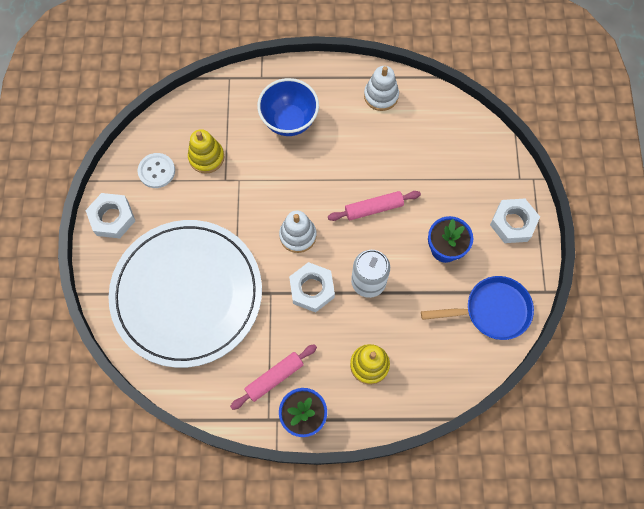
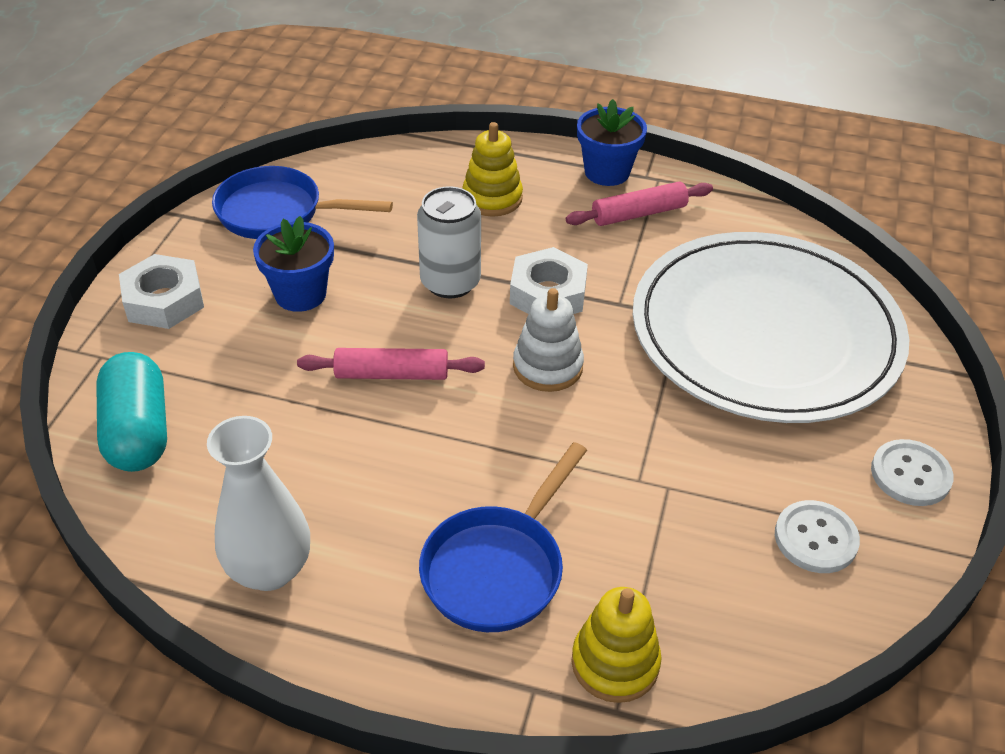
camera: 165 degrees left, 25 degrees down
(112, 218) = (910, 474): white nut -> white button
(206, 157) = (701, 539): yellow stacking toy -> yellow stacking toy (615, 663)
(289, 121) = (498, 568): blue bowl -> blue pan
(381, 96) = (269, 569): white stacking toy -> white vase
(473, 143) = (138, 431): none -> turquoise capsule

